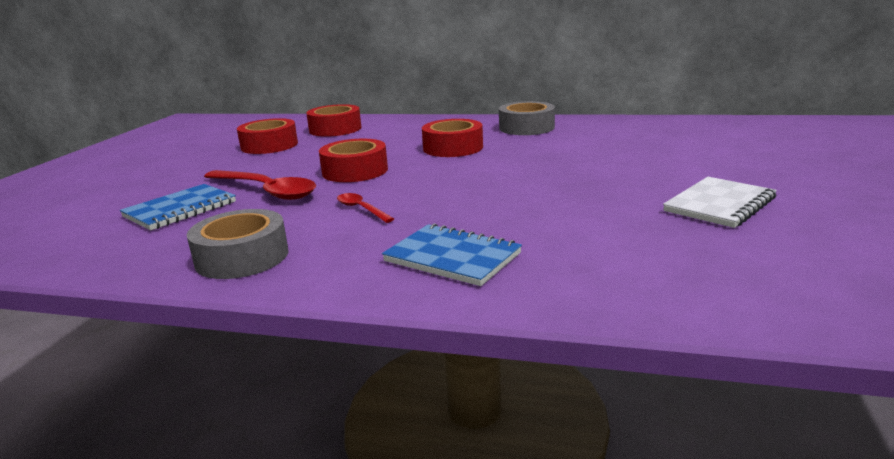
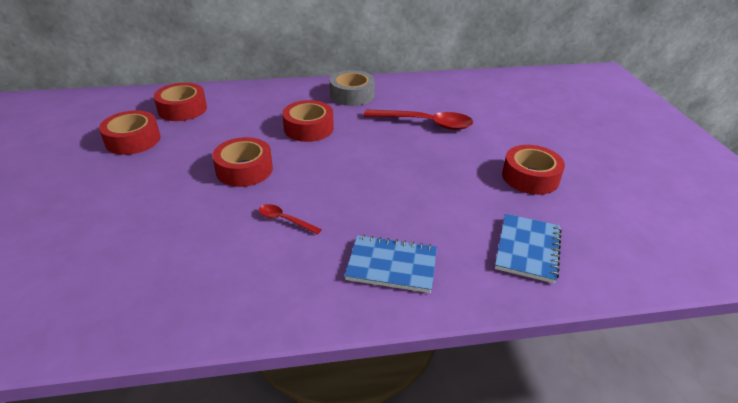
camera: 25 degrees left, 15 degrees up
(180, 209) = (115, 247): blue notebook -> blue notebook (527, 249)
(242, 257) = (225, 298): grey tape -> none
(266, 191) = (181, 208): red spoon -> red spoon (425, 123)
(719, 205) = (530, 177): white notebook -> red tape

